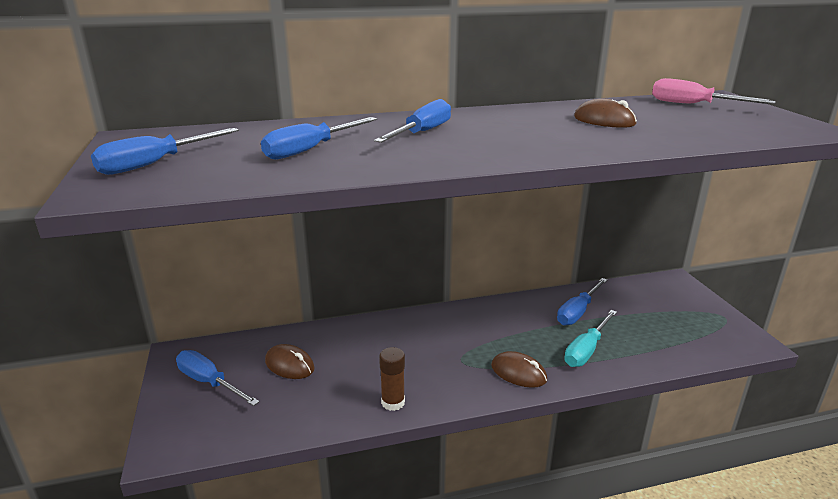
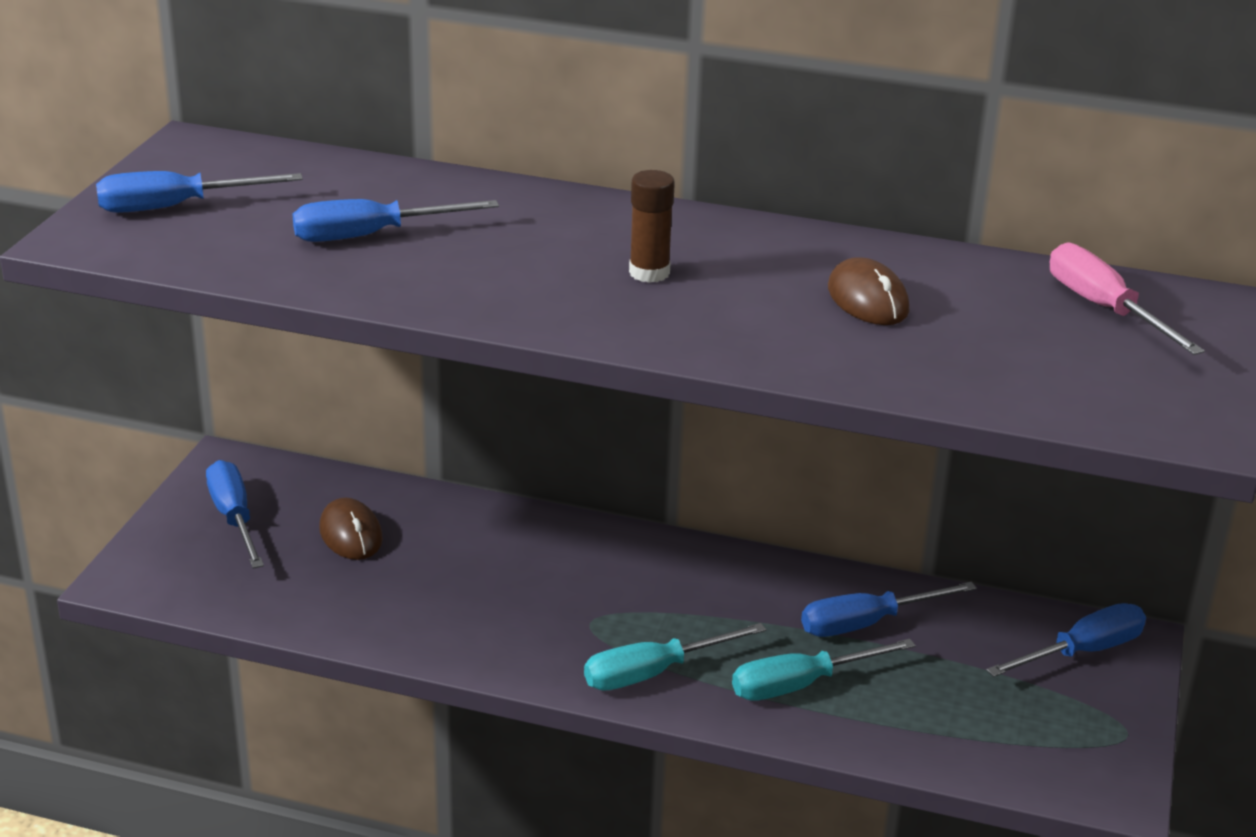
camera: 30 degrees right, 5 degrees up
(393, 402) = (436, 639): brown glue stick -> brown glue stick (649, 273)
(422, 133) = (555, 245): blue screwdriver -> blue screwdriver (1082, 652)
(518, 373) = (653, 673): brown mouse -> turquoise screwdriver

